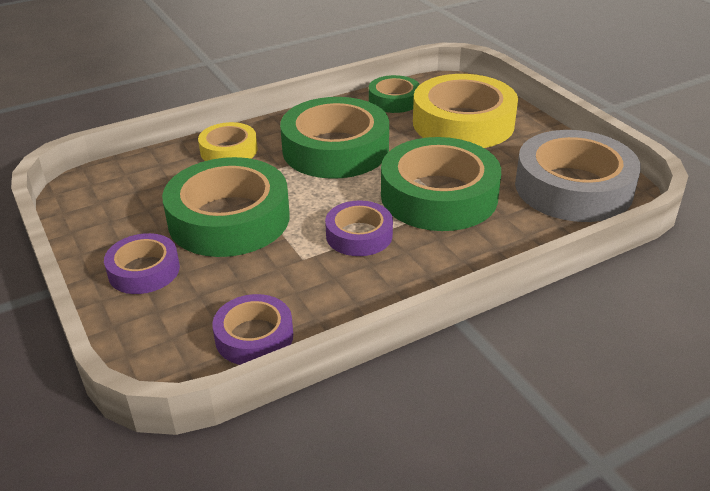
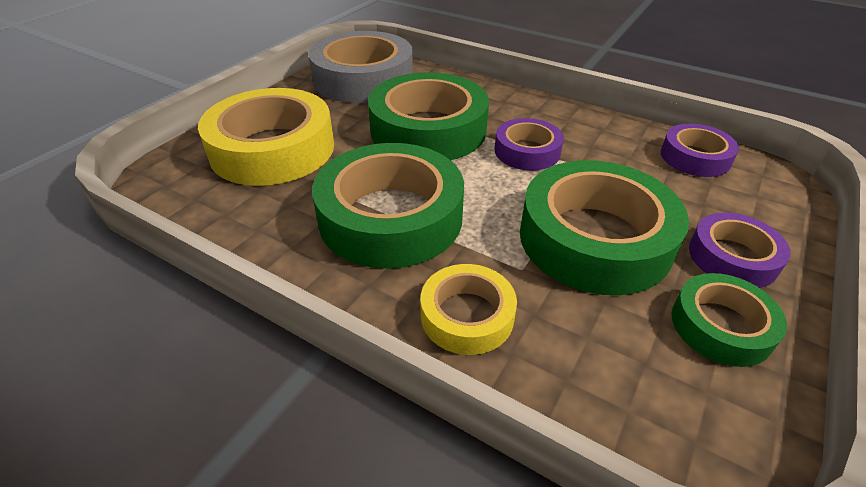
camera: 120 degrees left, 5 degrees up
(394, 100) = (230, 213): green tape -> green tape (721, 326)

